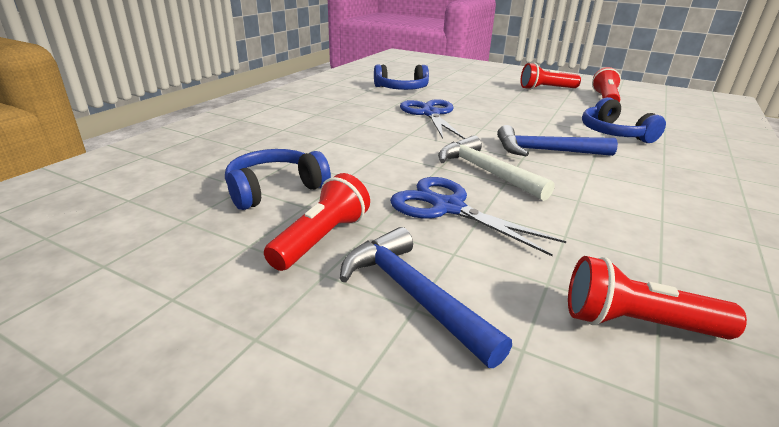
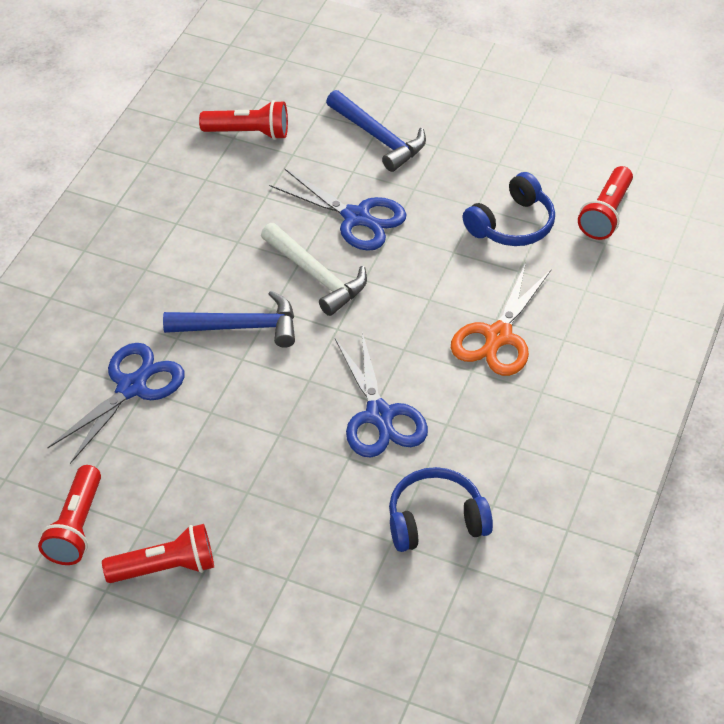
camera: 175 degrees right, 20 degrees up
(321, 239) = (449, 174): red flashlight -> red flashlight (606, 214)
(332, 133) = (498, 336): none -> orange scissors
(614, 133) = (131, 387): blue headphones -> blue scissors

